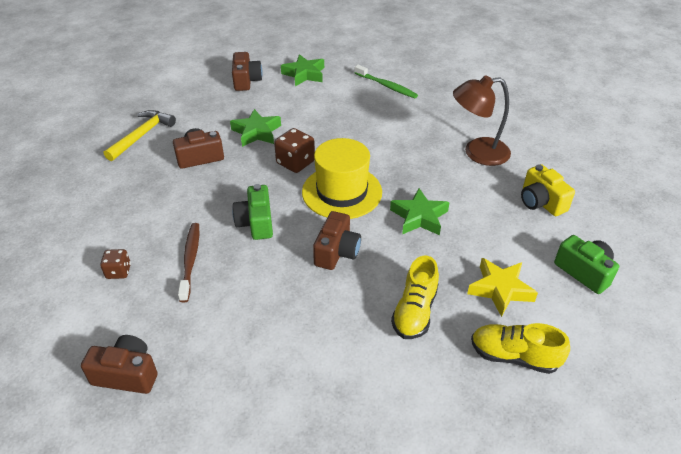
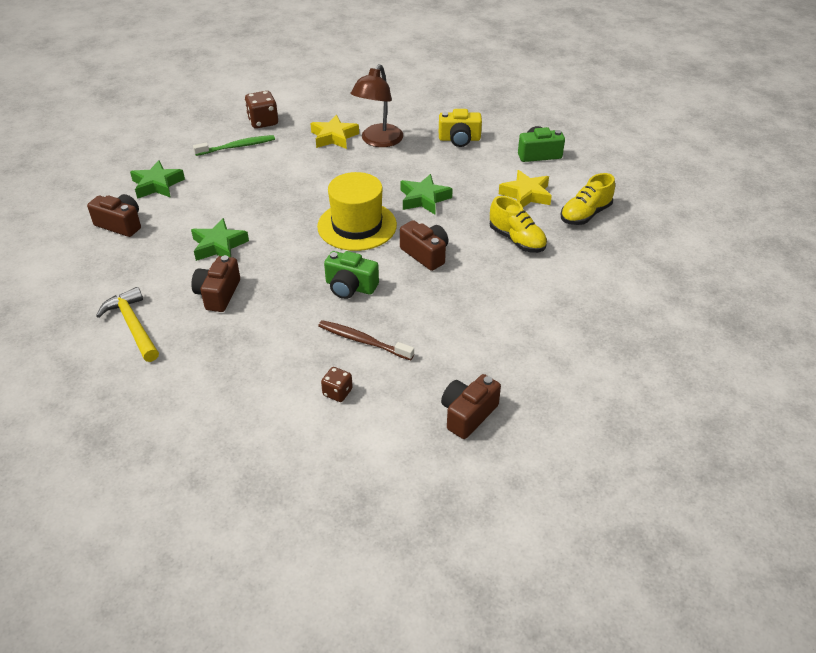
camera: 60 degrees left, 0 degrees up
(295, 163) = (291, 237): brown dice -> brown dice (263, 122)
(454, 126) = (334, 137): none -> yellow star

